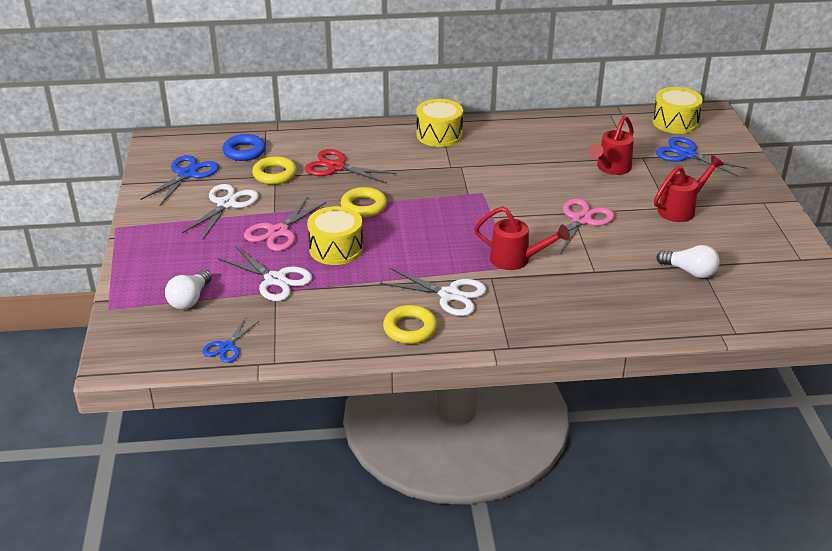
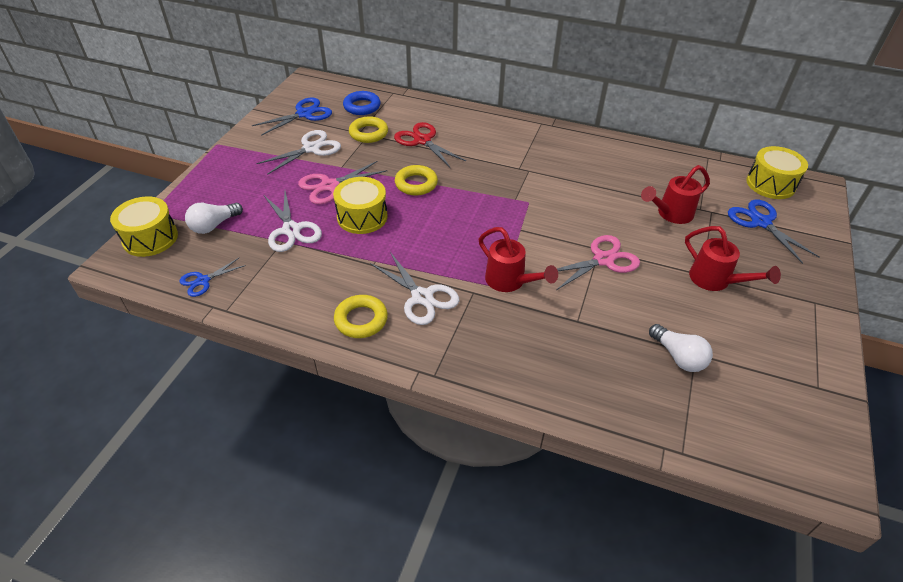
camera: 25 degrees right, 10 degrees up
(439, 135) = (531, 135): yellow drum -> yellow drum (150, 238)
(681, 209) = (716, 281): red watering can -> red watering can turned 60 degrees clockwise

